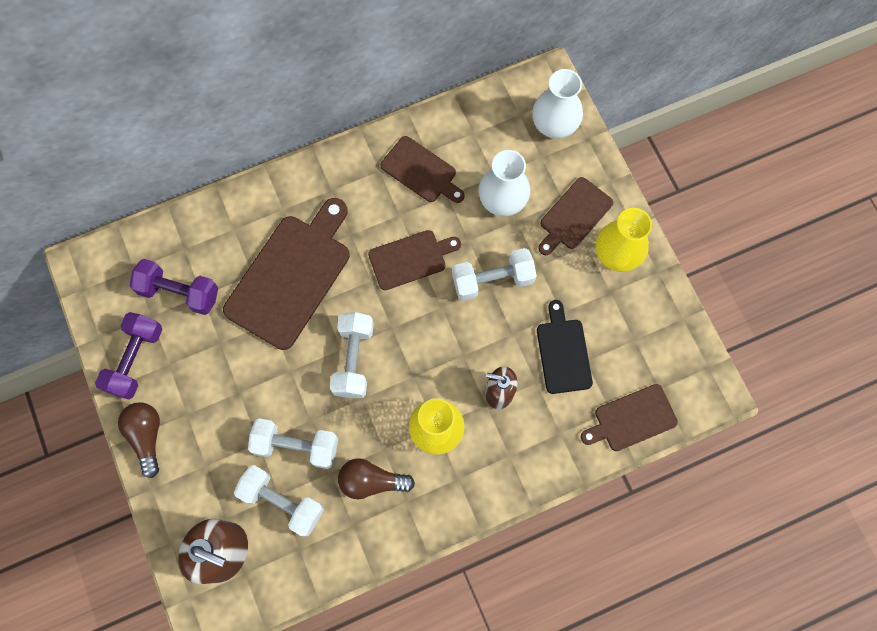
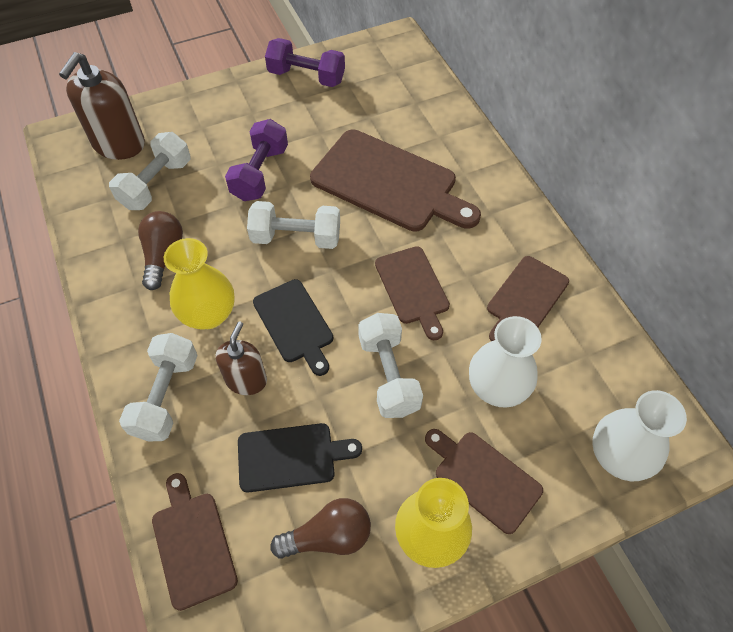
camera: 90 degrees right, 15 degrees down
(147, 436) = (234, 88): brown light bulb -> brown light bulb (328, 536)
(179, 292) = (371, 101): purple dumbbell -> purple dumbbell (260, 173)
(296, 446) = (210, 193): white dumbbell -> white dumbbell (166, 396)
(446, 356) = (295, 324): none -> black cutting board

